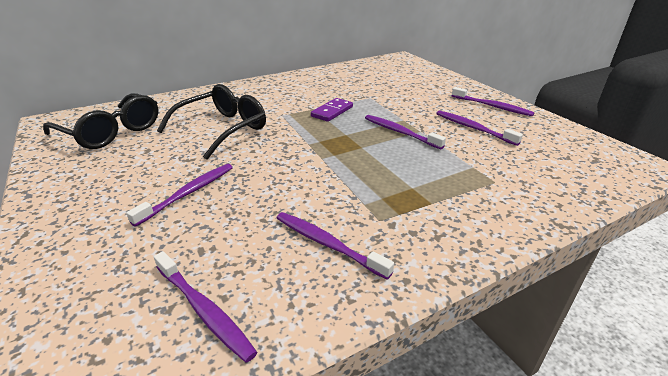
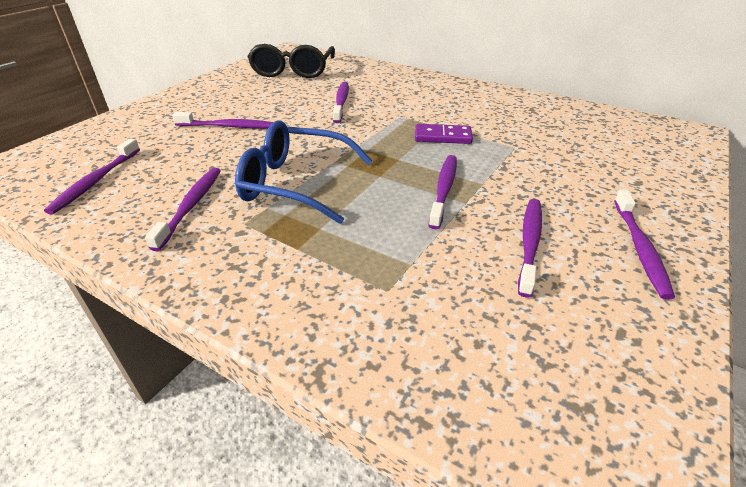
camera: 60 degrees right, 5 degrees up
(223, 129) = (341, 102): black glasses -> purple toothbrush
(339, 182) = (295, 183): none -> blue glasses

